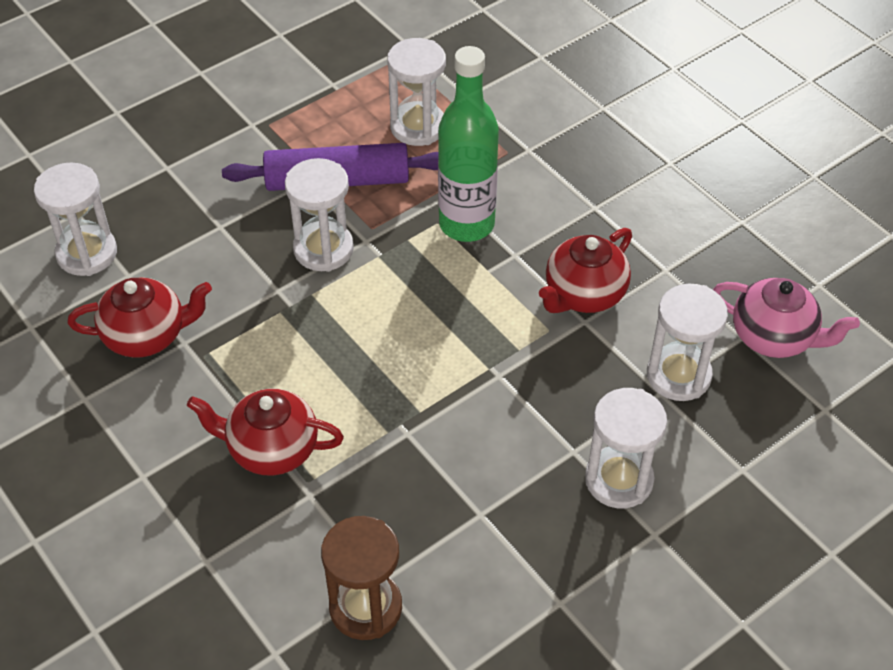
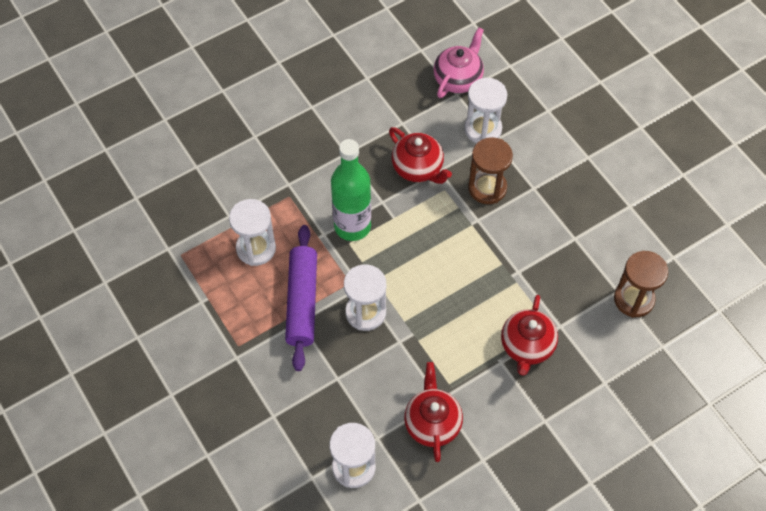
camera: 85 degrees left, 10 degrees up
(562, 386) = (487, 188): none -> brown hourglass
(619, 480) = (553, 168): white hourglass -> none

